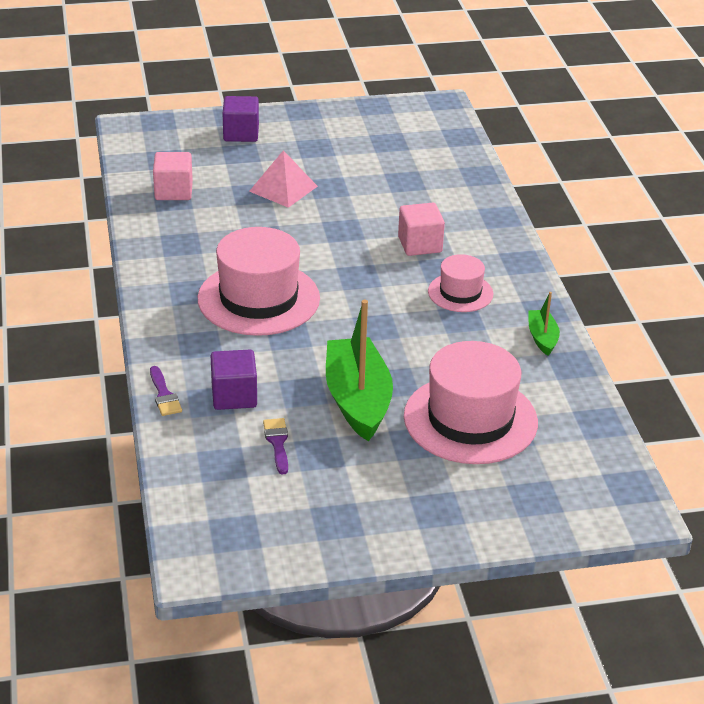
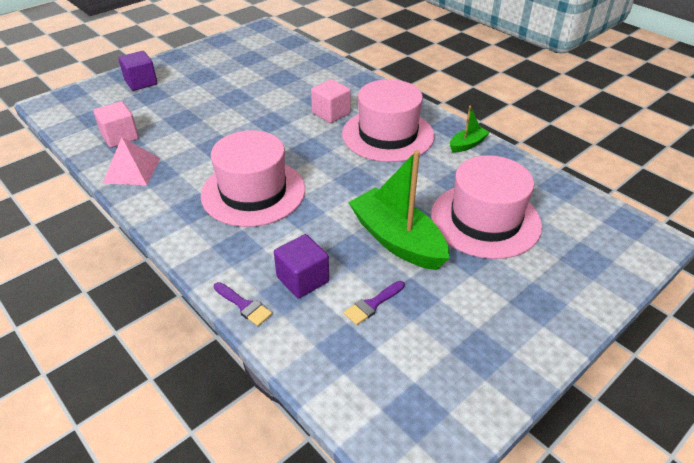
camera: 30 degrees left, 5 degrees up
(277, 443) = (372, 304): purple brush -> purple brush turned 90 degrees counterclockwise
(283, 188) = (203, 108): pink pyramid -> pink pyramid (132, 170)
(460, 293) = (388, 135): pink hat -> pink hat, size x1.85
(542, 338) = (467, 144): green boat -> green boat turned 90 degrees clockwise

